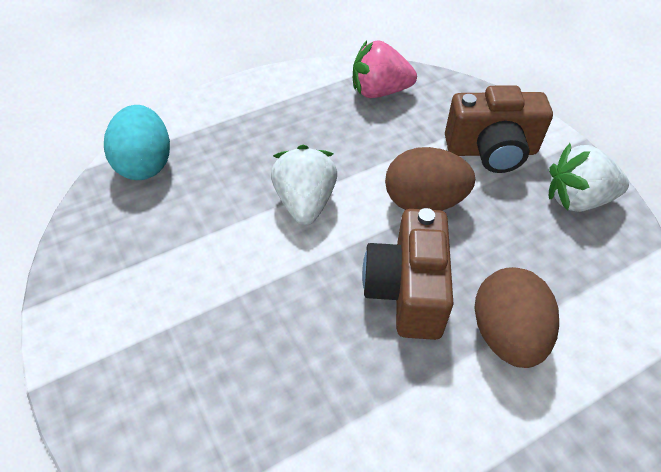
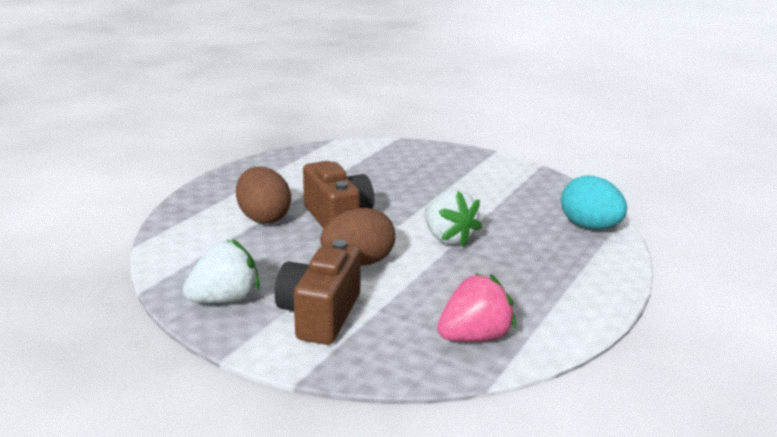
camera: 150 degrees right, 25 degrees down
(491, 151) = (320, 315): brown camera -> brown camera turned 45 degrees counterclockwise

